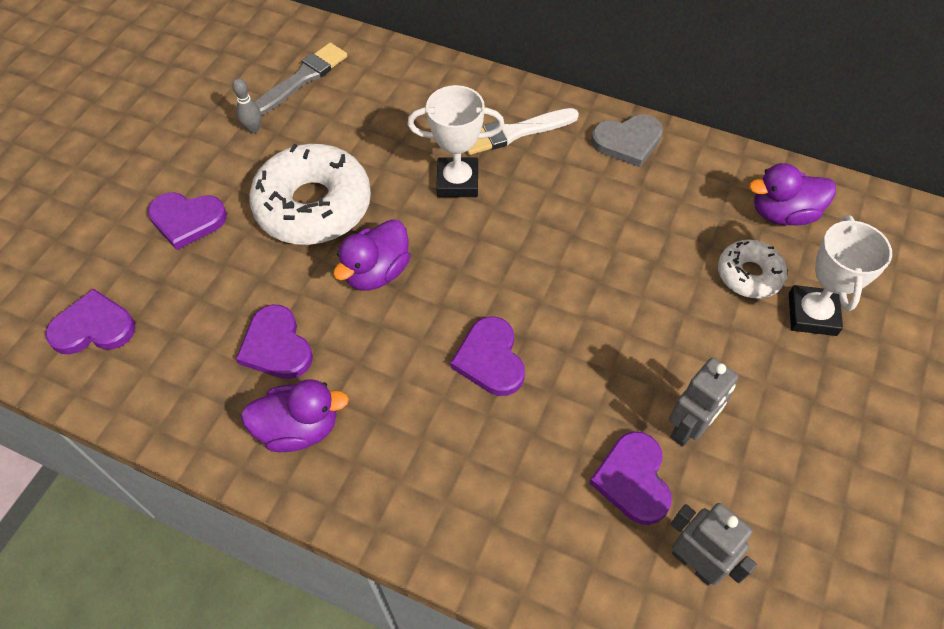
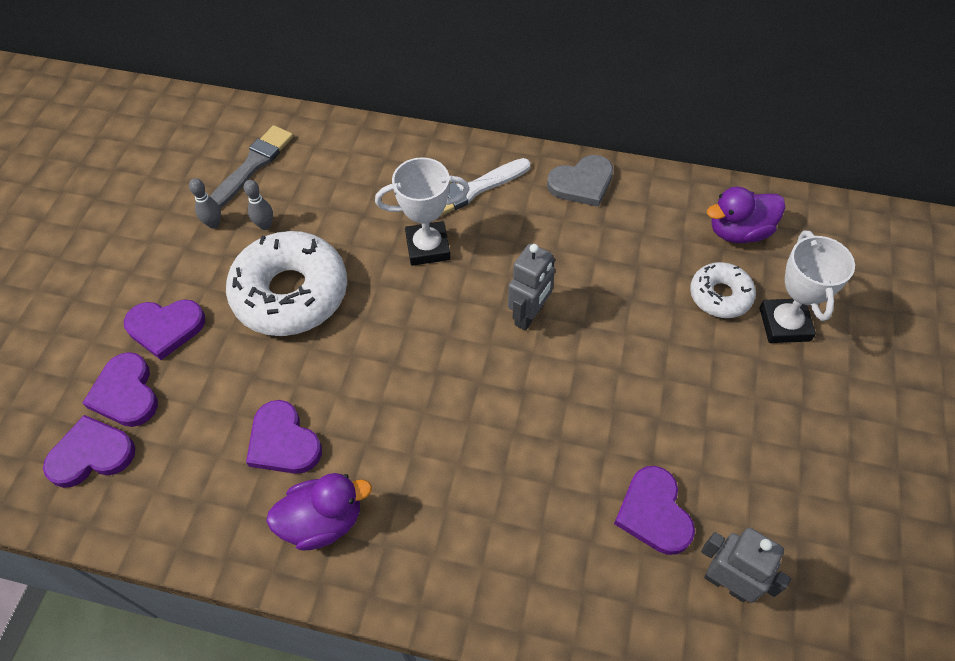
camera: 10 degrees left, 0 degrees up
(302, 137) = (265, 225): none -> grey bowling pin
(377, 272) = (367, 350): purple duck -> none
(490, 359) = (495, 418): purple heart -> purple heart (126, 393)
(688, 428) = (694, 453): grey robot -> grey robot (529, 315)

